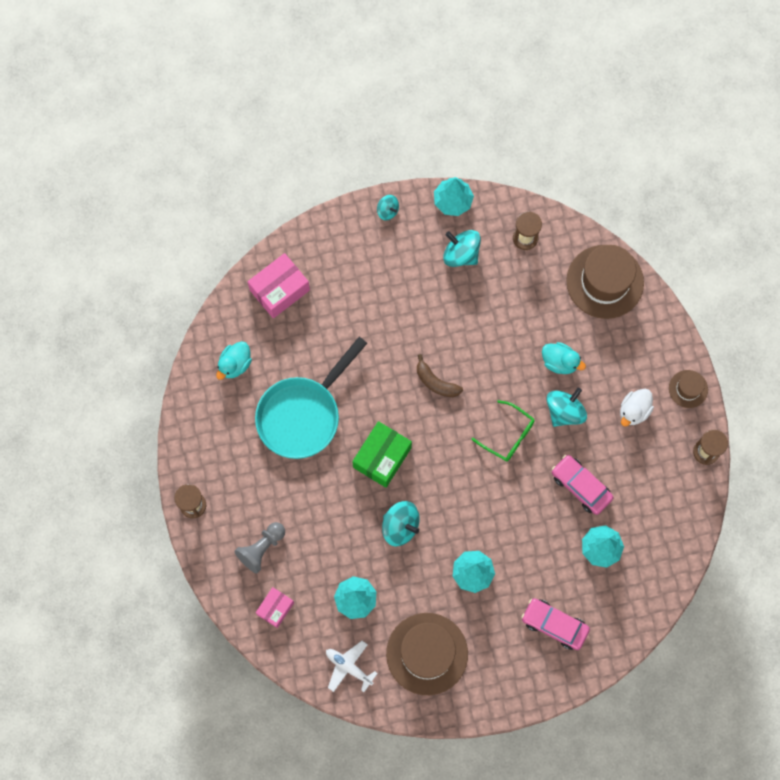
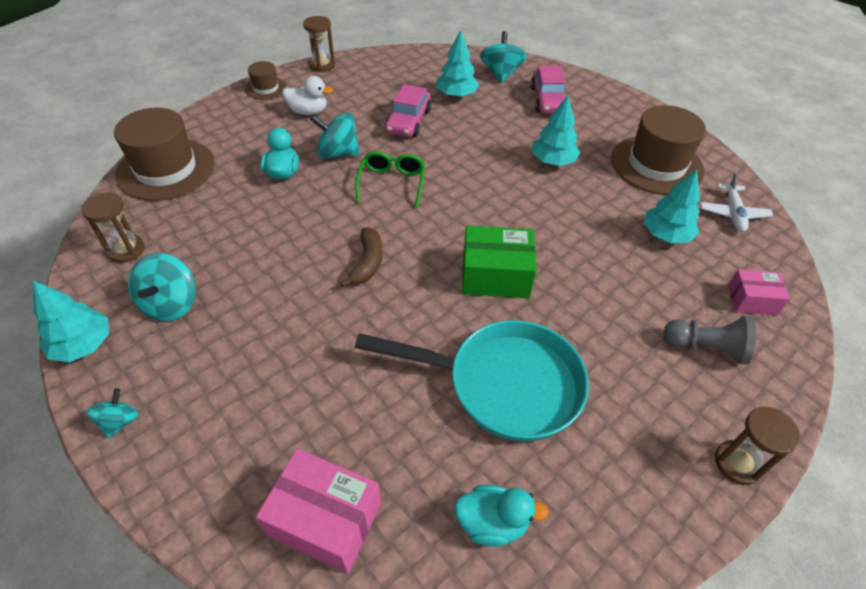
camera: 120 degrees left, 25 degrees down
(400, 526) = (558, 229): turquoise spinning top -> turquoise spinning top (501, 74)

